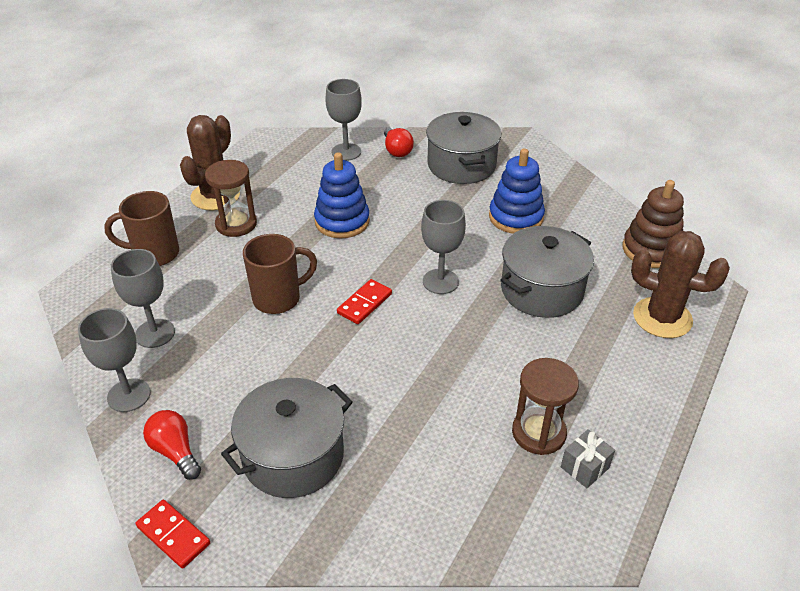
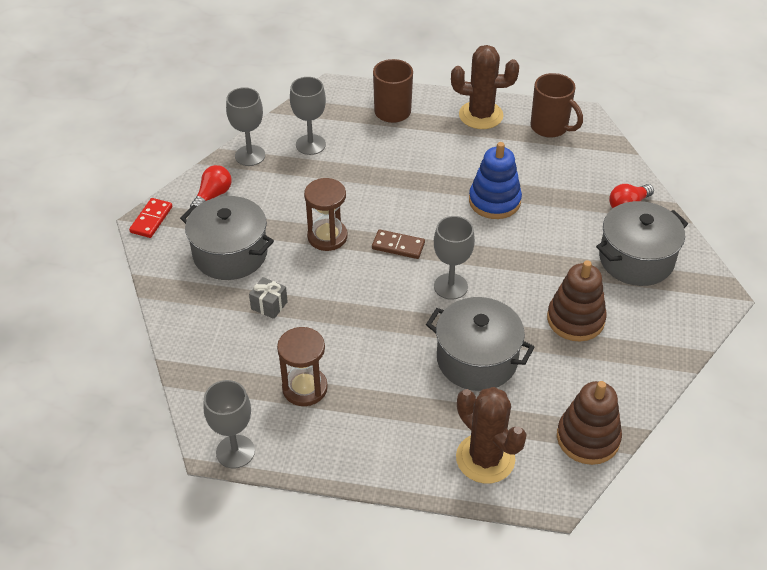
camera: 70 degrees right, 5 degrees up
(236, 224) = (452, 140): brown hourglass -> brown hourglass (327, 237)
(278, 298) = (378, 195): brown mug -> brown mug (550, 127)
(346, 152) = (600, 172): grey goblet -> grey goblet (235, 451)
(364, 303) = (398, 246): red domino -> brown domino
(516, 217) = (575, 319): blue stacking toy -> brown stacking toy
(585, 467) = (281, 424): grey gift -> grey gift (269, 305)
(662, 318) = (485, 458): brown cactus -> brown cactus turned 45 degrees counterclockwise

